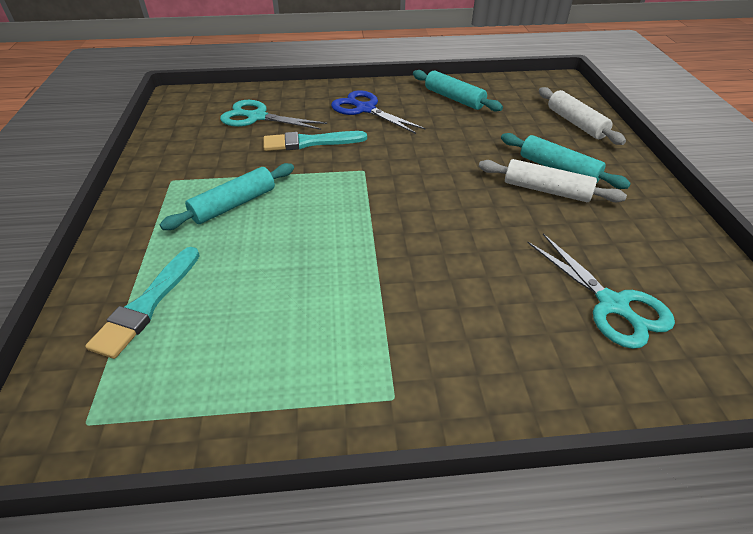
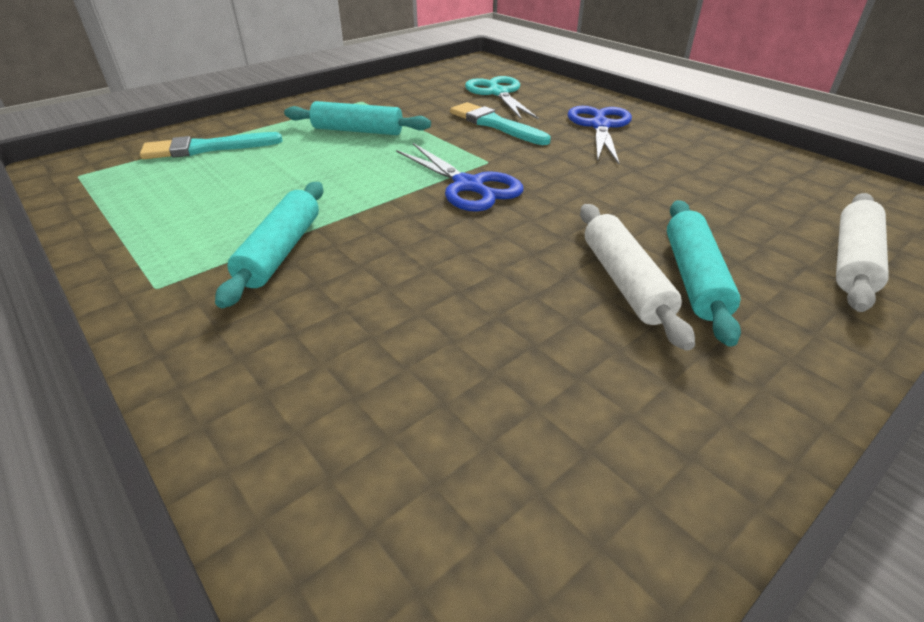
camera: 55 degrees right, 5 degrees down
(390, 192) = (468, 186): none -> blue scissors
(454, 98) = (723, 160): turquoise rolling pin -> turquoise rolling pin (281, 251)
(612, 305) = (425, 409): turquoise scissors -> none

